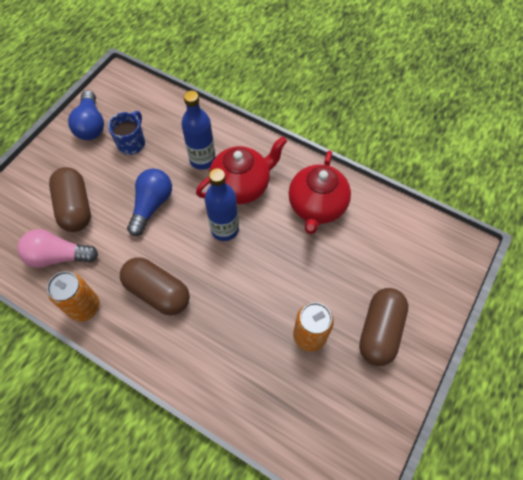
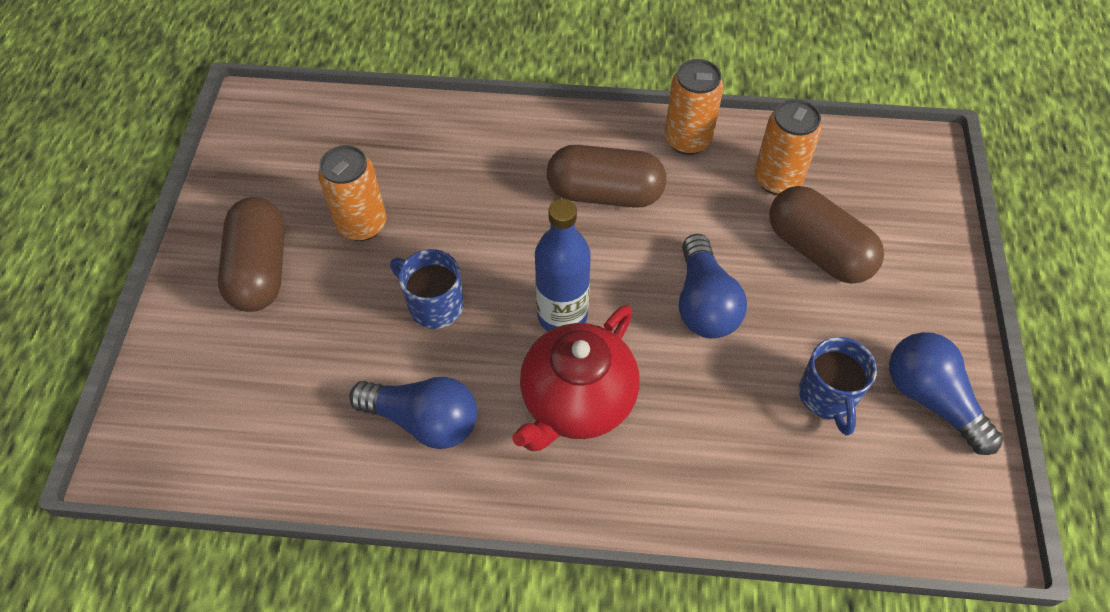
camera: 155 degrees right, 5 degrees down
(58, 256) = (777, 179): pink light bulb -> orange can
(202, 160) = (678, 421): blue bottle -> none
(288, 264) = (434, 305): none -> blue mug
(316, 207) = (424, 420): red teapot -> blue light bulb

